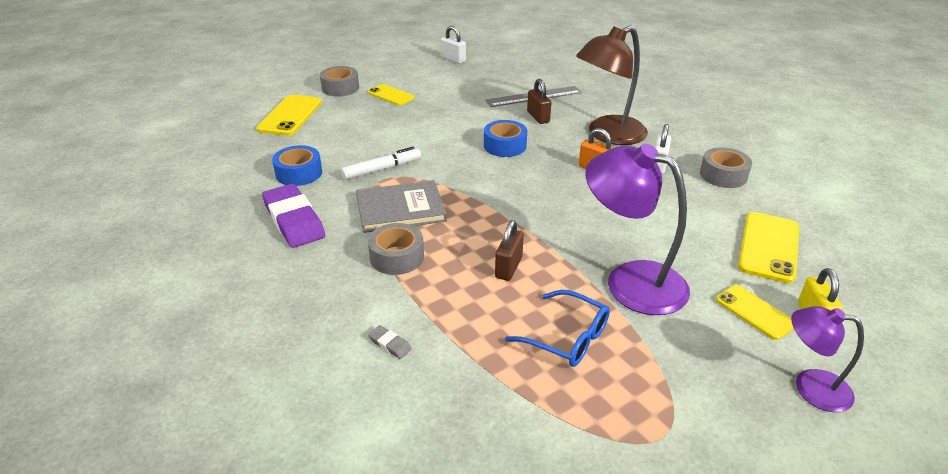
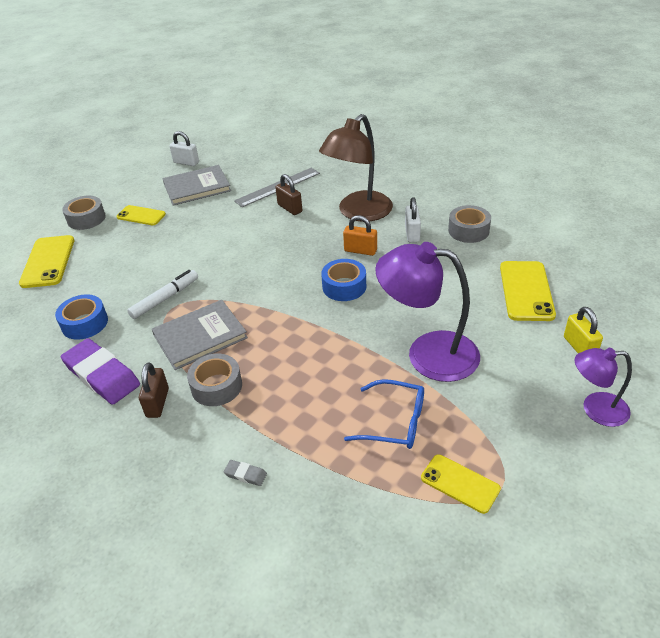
camera: 15 degrees left, 5 degrees up
(454, 82) = (197, 187): none -> grey book
(505, 146) = (271, 246): blue tape -> blue tape (344, 286)
(508, 267) = (321, 369): brown padlock -> brown padlock (157, 403)
(754, 312) = (534, 354): yellow phone -> yellow phone (460, 483)

